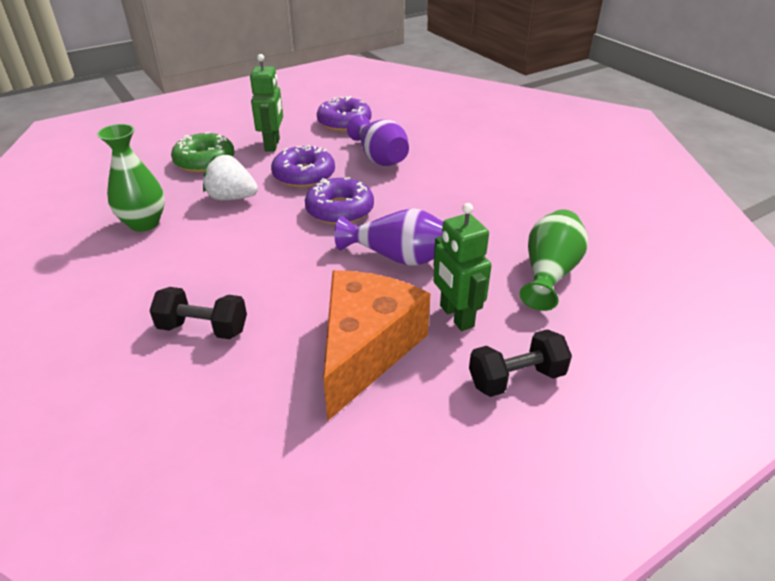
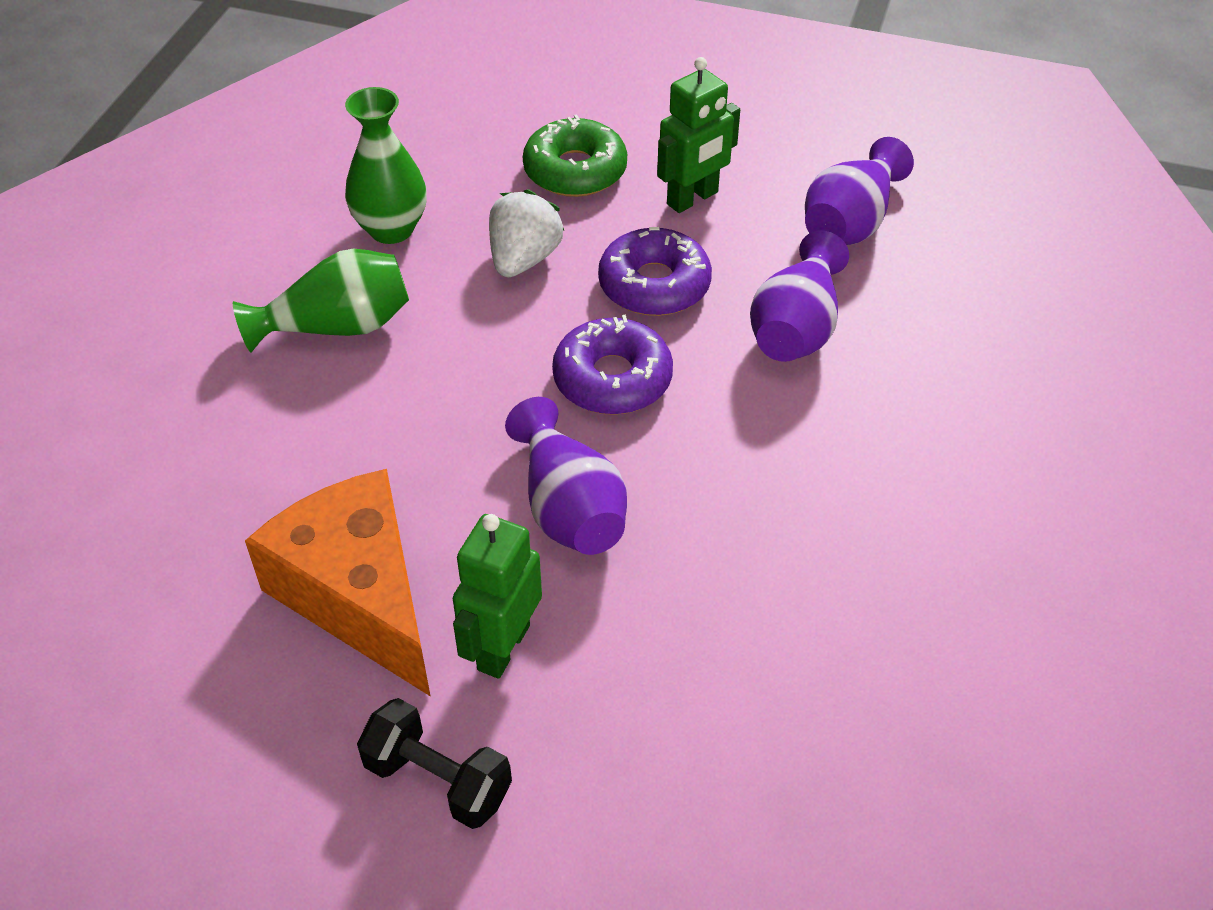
camera: 50 degrees right, 10 degrees up
(203, 328) = (265, 426): black dumbbell -> none
(232, 198) = (524, 259): white strawberry -> white strawberry turned 45 degrees clockwise
(344, 122) = (850, 222): purple donut -> purple vase
(366, 349) = (359, 595): orange cheese -> orange cheese turned 105 degrees counterclockwise
(549, 273) = (704, 702): green vase -> green vase (337, 327)

